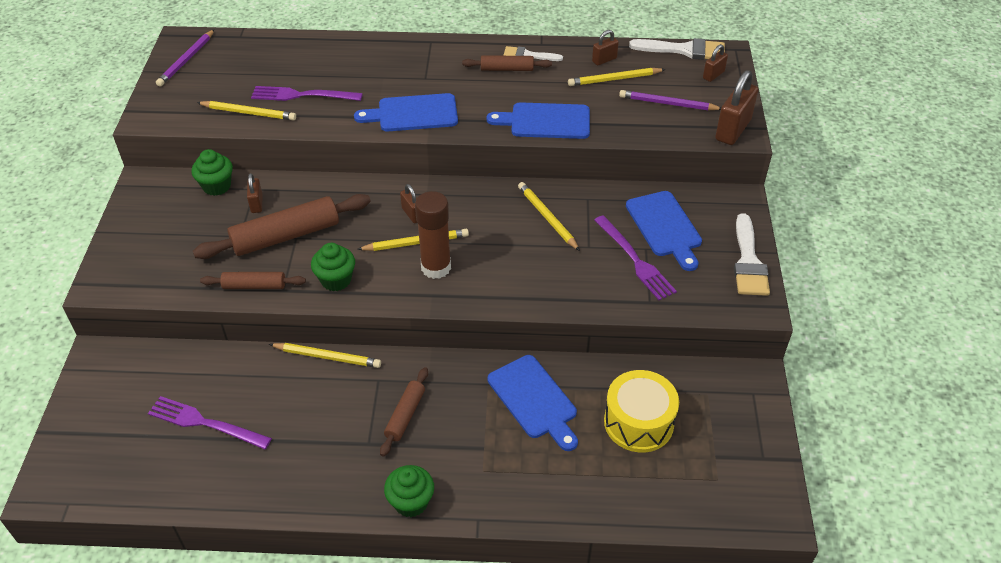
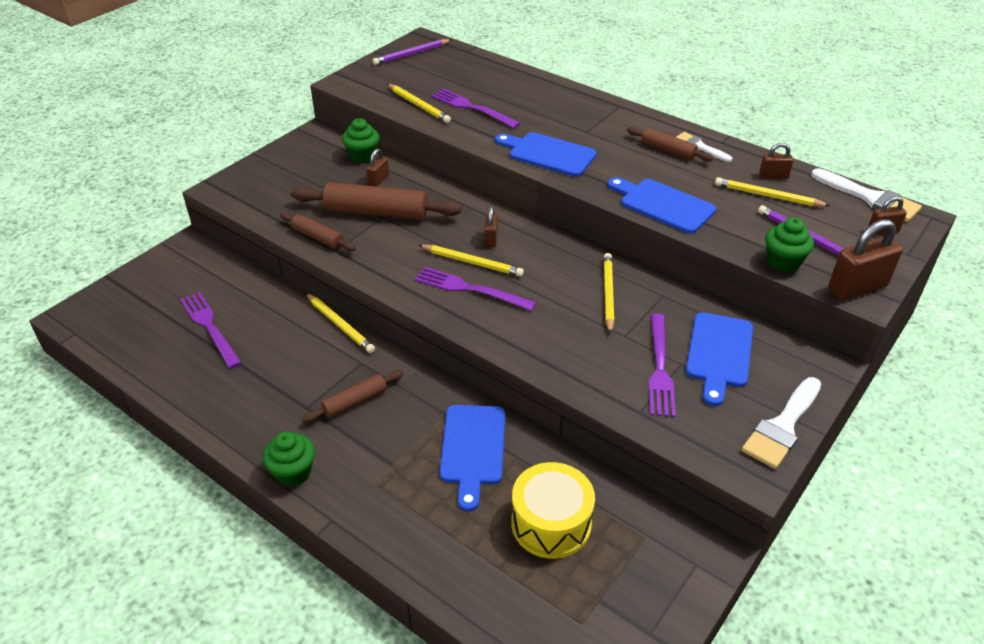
camera: 35 degrees right, 5 degrees down
(336, 280) = (381, 261): green cupcake -> green cupcake (783, 262)
(436, 267) = (470, 289): brown glue stick -> purple fork

